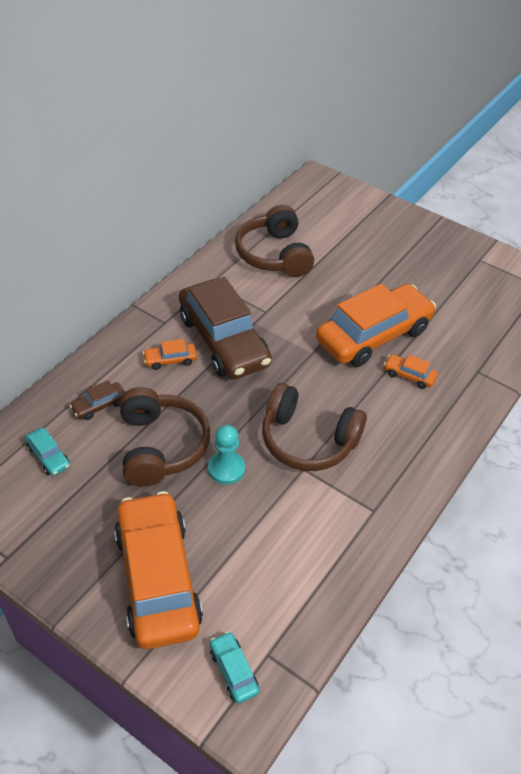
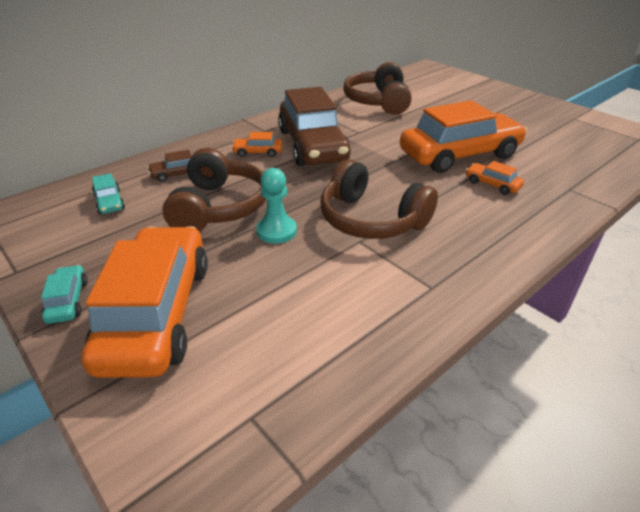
camera: 15 degrees right, 10 degrees down
(233, 671) = (198, 428): turquoise car -> turquoise car (68, 301)

